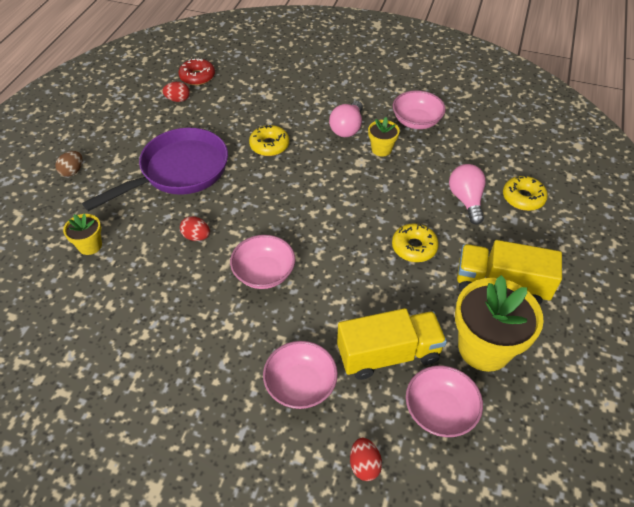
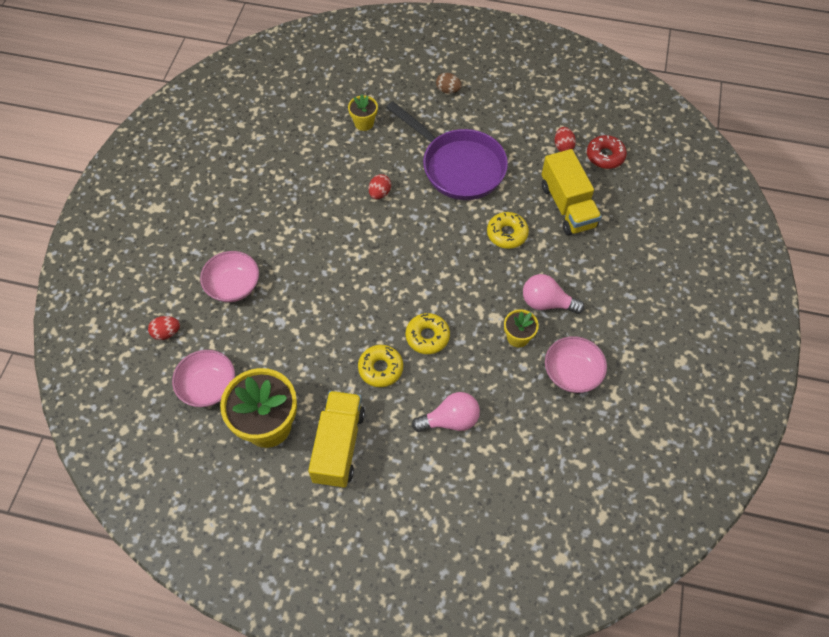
camera: 85 degrees right, 10 degrees up
(264, 273) = (342, 248): pink bowl -> none
(388, 354) = (261, 348): yellow truck -> yellow truck (567, 206)
(523, 198) = (460, 480): yellow donut -> yellow donut (427, 336)

